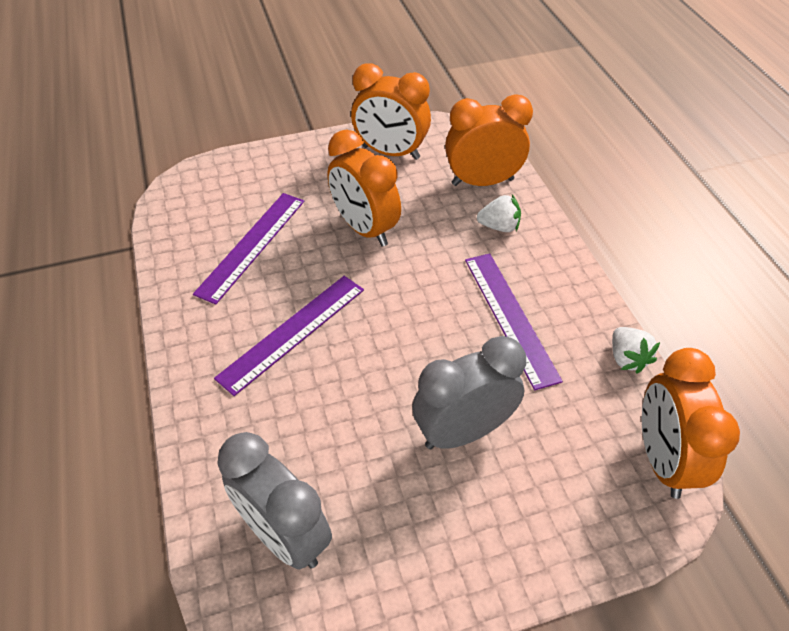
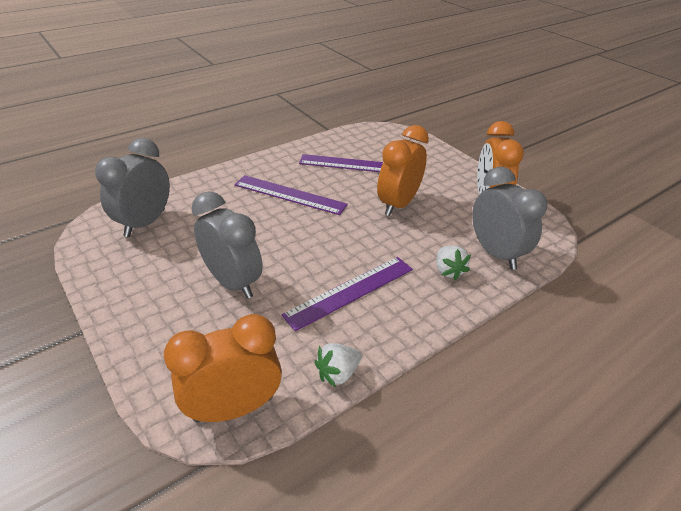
camera: 70 degrees right, 10 degrees down
(482, 182) = (495, 253): orange clock -> grey clock

